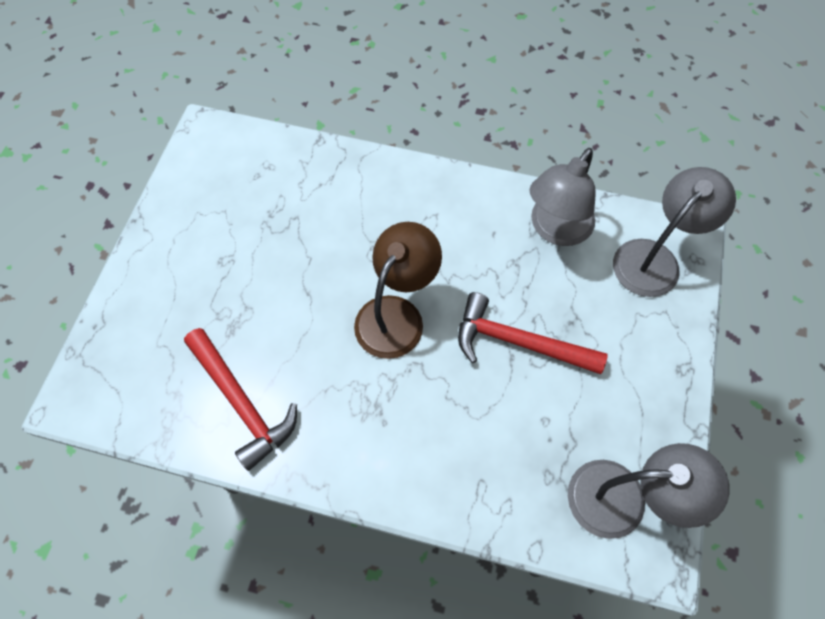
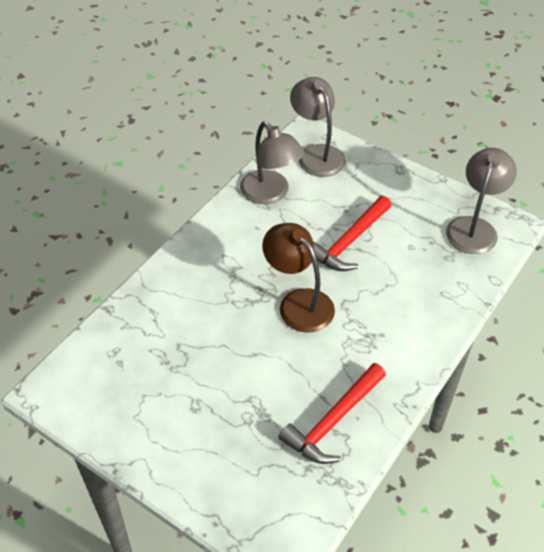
camera: 70 degrees left, 15 degrees down
(242, 402) = (333, 421): red hammer -> red hammer turned 150 degrees clockwise

